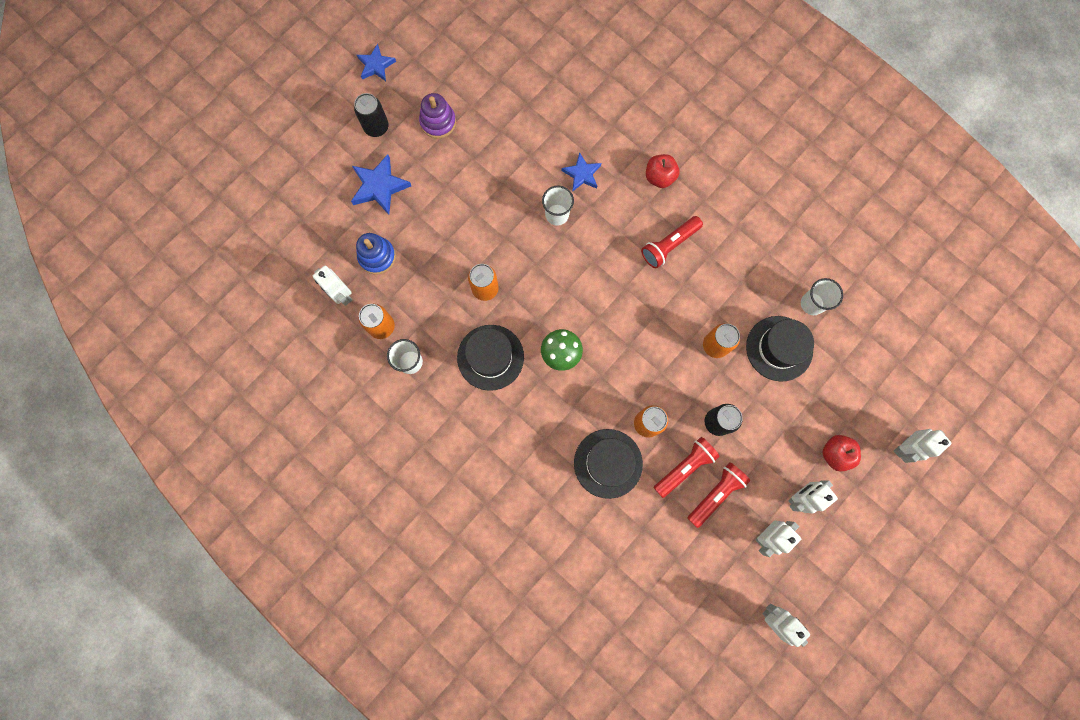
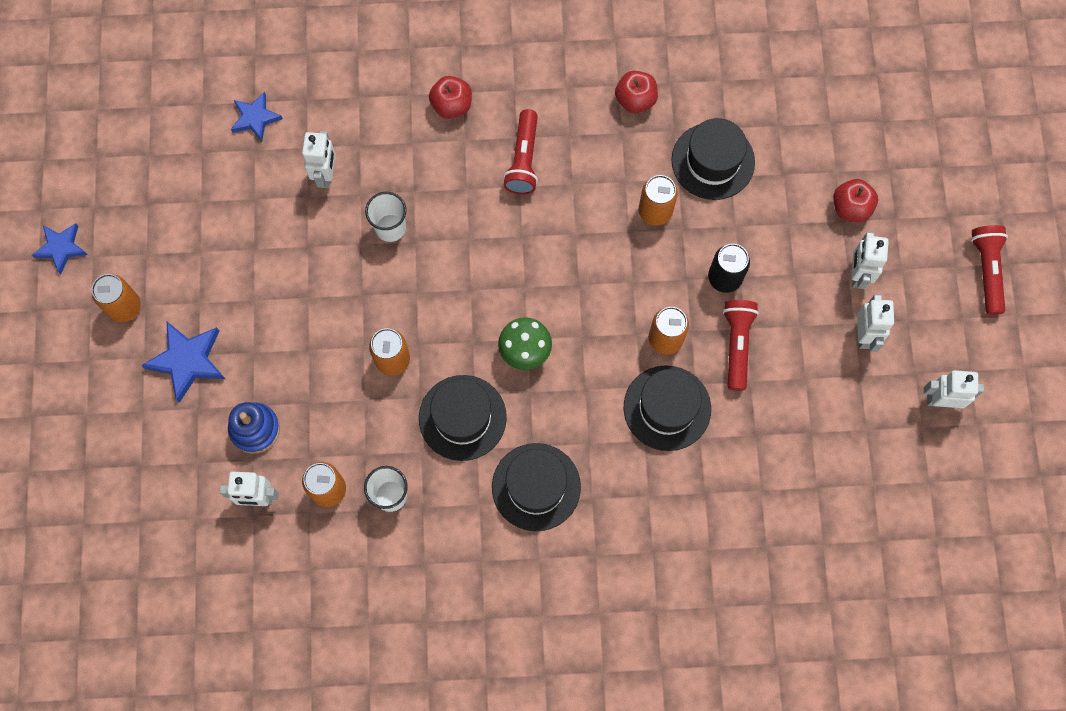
camera: 45 degrees left, 5 degrees down
(376, 127) = (125, 307): black can -> orange can
(438, 122) = (183, 246): purple stacking toy -> none
(491, 435) = (536, 487): none -> black hat
(582, 174) = (376, 168): blue star -> blue star (255, 118)
(716, 494) = (787, 342): red flashlight -> red flashlight (987, 271)
(769, 270) = (635, 100): none -> red apple
(812, 303) = (701, 95): white cup -> none
(904, 447) = (900, 147): white robot -> white robot (326, 175)

